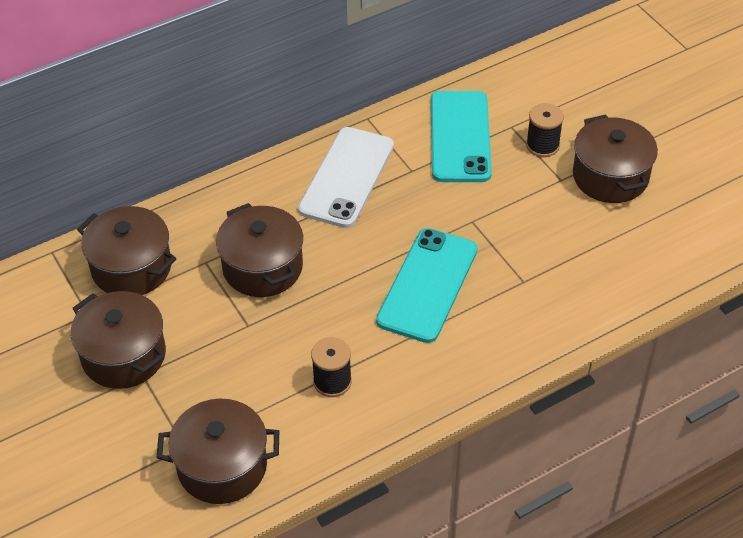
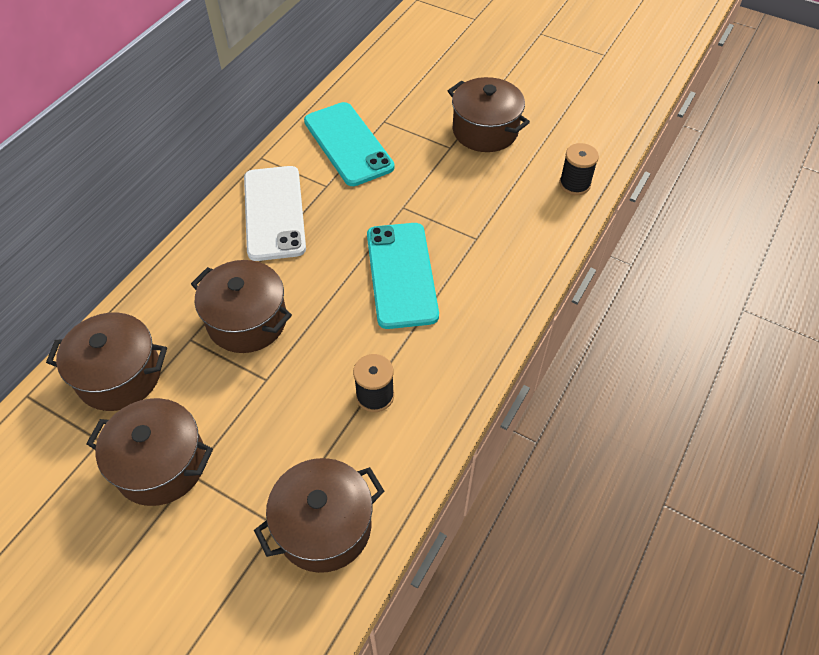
camera: 30 degrees left, 5 degrees up
(542, 145) = (418, 126): black spool -> black spool (574, 184)

